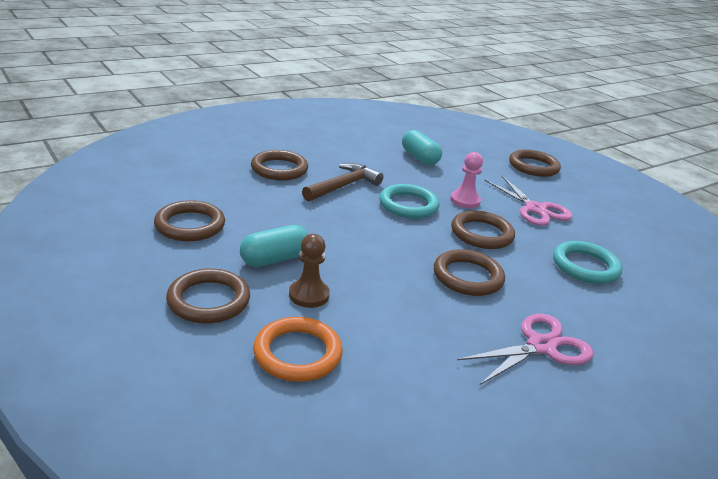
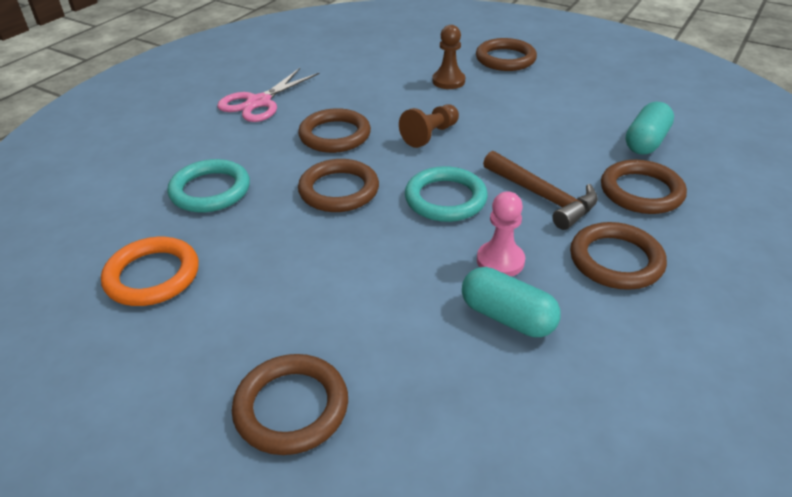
camera: 160 degrees right, 10 degrees up
(190, 225) = (601, 96): brown ring -> brown ring (616, 260)
(275, 259) = (502, 95): turquoise capsule -> turquoise capsule (645, 142)
(297, 353) = (420, 53): orange ring -> orange ring (152, 276)
(343, 186) = (543, 197): brown hammer -> brown hammer turned 60 degrees counterclockwise
(381, 247) = (430, 135): none -> brown pawn
(465, 201) = (381, 239): pink pawn -> pink pawn (500, 261)
(535, 209) = (276, 266): pink scissors -> none

